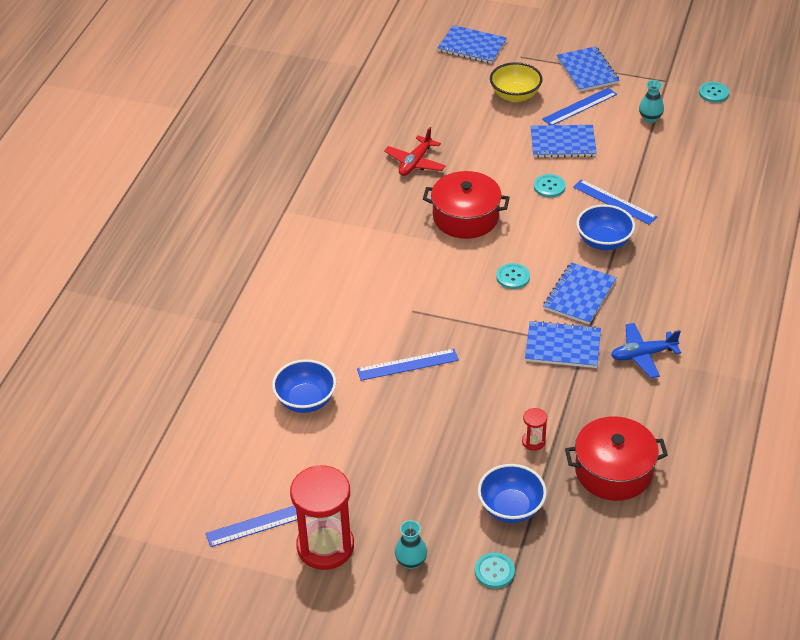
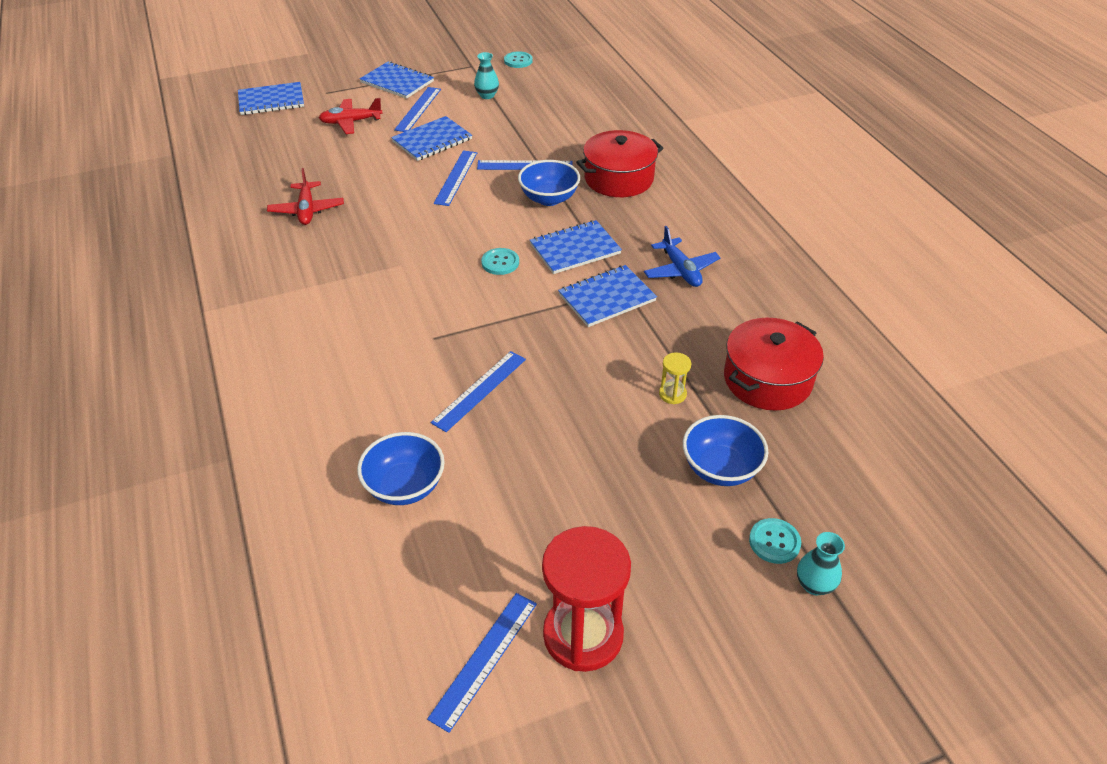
camera: 40 degrees left, 0 degrees up
(411, 561) = (687, 588): turquoise vase -> turquoise vase (814, 585)
(465, 217) = (403, 233): red pot -> red pot (618, 178)
(515, 95) = (351, 122): yellow bowl -> red plane
(533, 441) = (672, 394): red hourglass -> yellow hourglass
(549, 187) = (456, 177): turquoise button -> blue ruler
(579, 295) = (575, 249): blue notebook -> blue notebook turned 75 degrees clockwise
(643, 355) = (680, 270): blue plane -> blue plane turned 60 degrees counterclockwise

